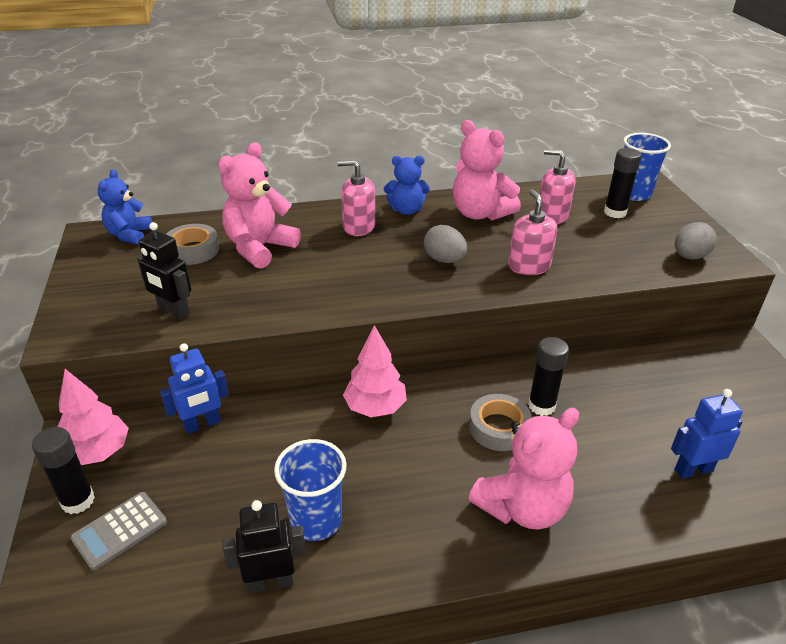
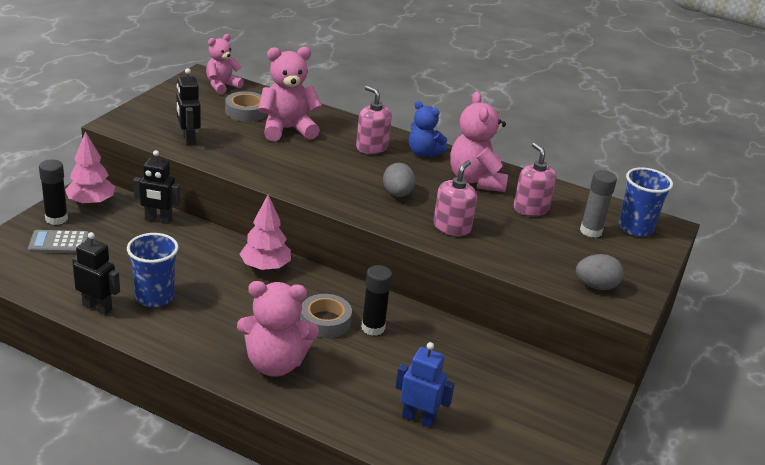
camera: 35 degrees right, 5 degrees down
(129, 235) = (222, 86): blue teddy bear -> pink teddy bear
(202, 424) = (158, 220): blue robot -> black robot
(615, 212) = (591, 231): black glue stick -> grey glue stick

